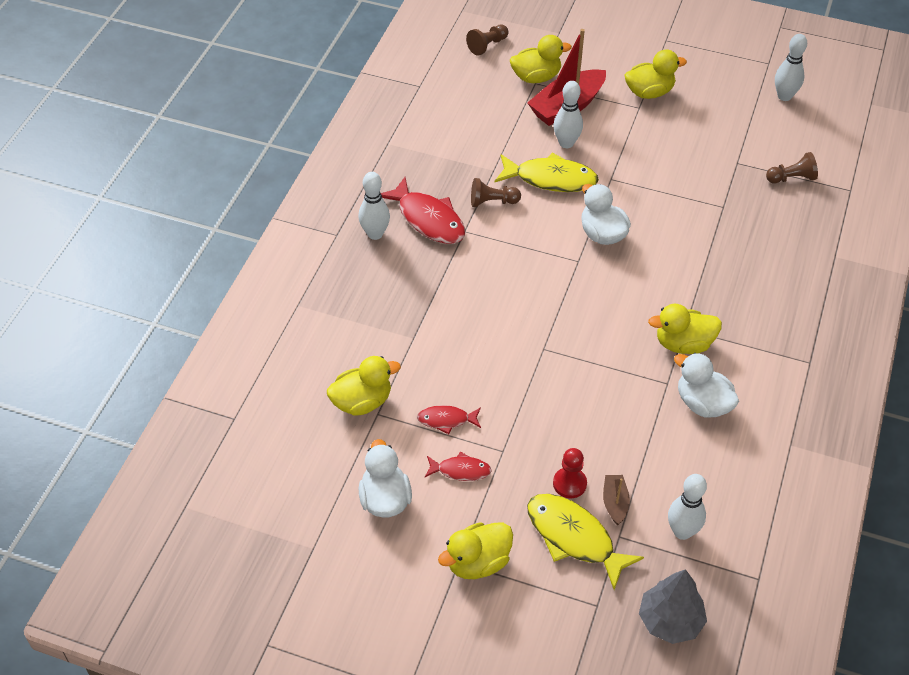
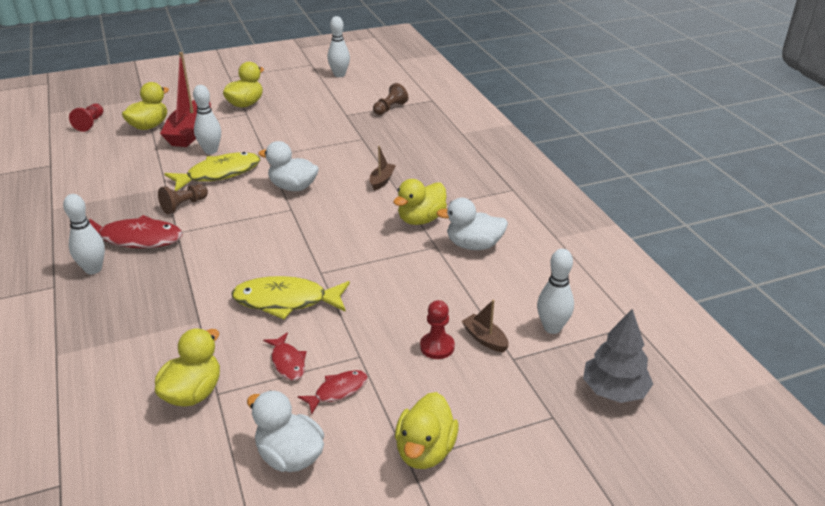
camera: 40 degrees left, 15 degrees down
(446, 420) = (287, 362): red fish -> red fish turned 75 degrees counterclockwise
(487, 45) = (90, 123): brown pawn -> red pawn
(574, 537) = (481, 381): yellow fish -> yellow fish (286, 301)
(691, 274) = (382, 181): none -> brown boat

